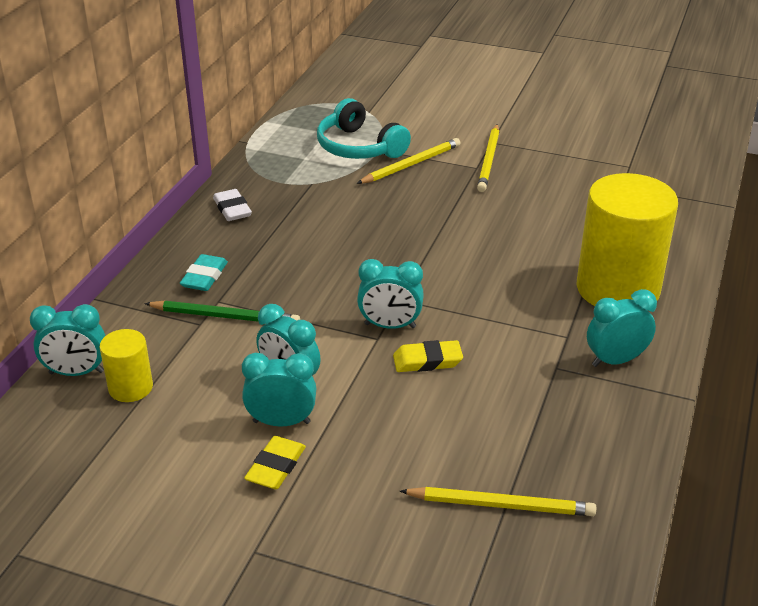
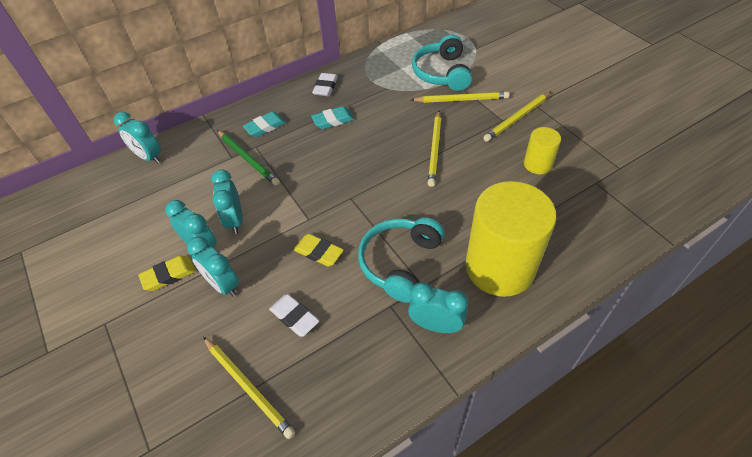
camera: 40 degrees right, 15 degrees up
(130, 387) = (160, 180): yellow cylinder -> yellow cylinder (537, 164)
(285, 237) = (333, 120): none -> turquoise eraser
(390, 326) = (324, 214): turquoise clock -> turquoise clock (223, 285)
(438, 219) = (435, 149): none -> yellow pencil
(473, 425) = (294, 317): none -> white eraser
(522, 329) = (400, 262): none -> turquoise headphones

